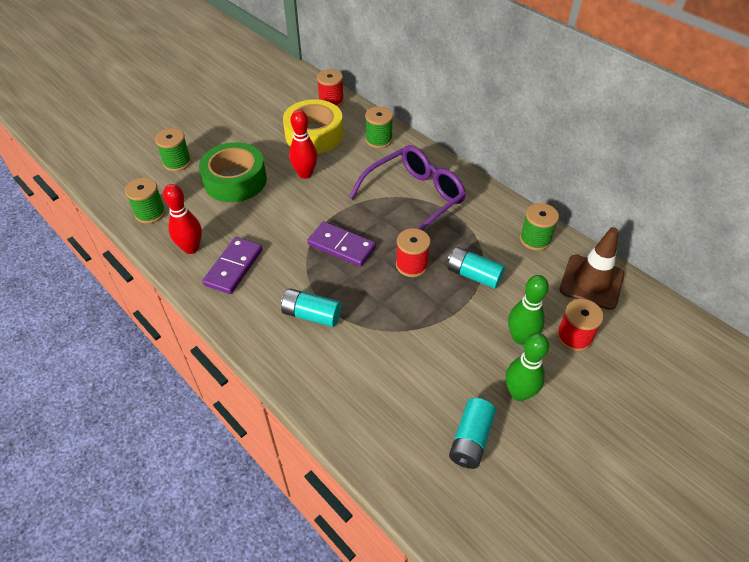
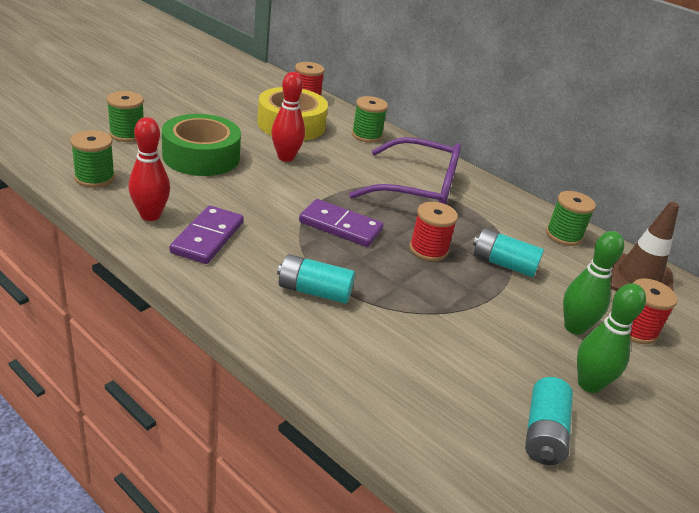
camera: 10 degrees left, 15 degrees down
(414, 198) = (418, 189): purple glasses -> purple glasses turned 60 degrees clockwise

